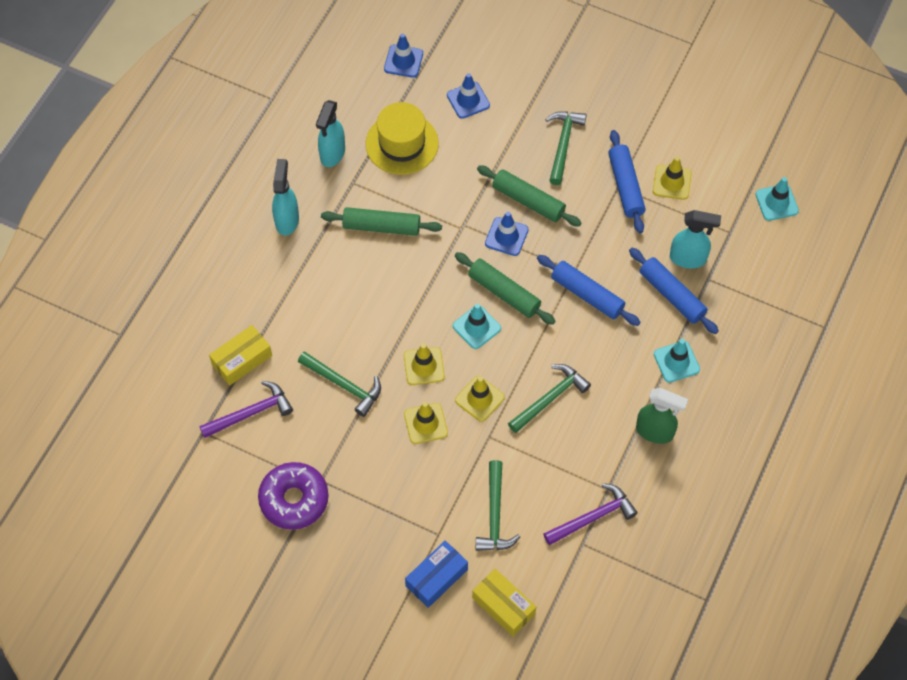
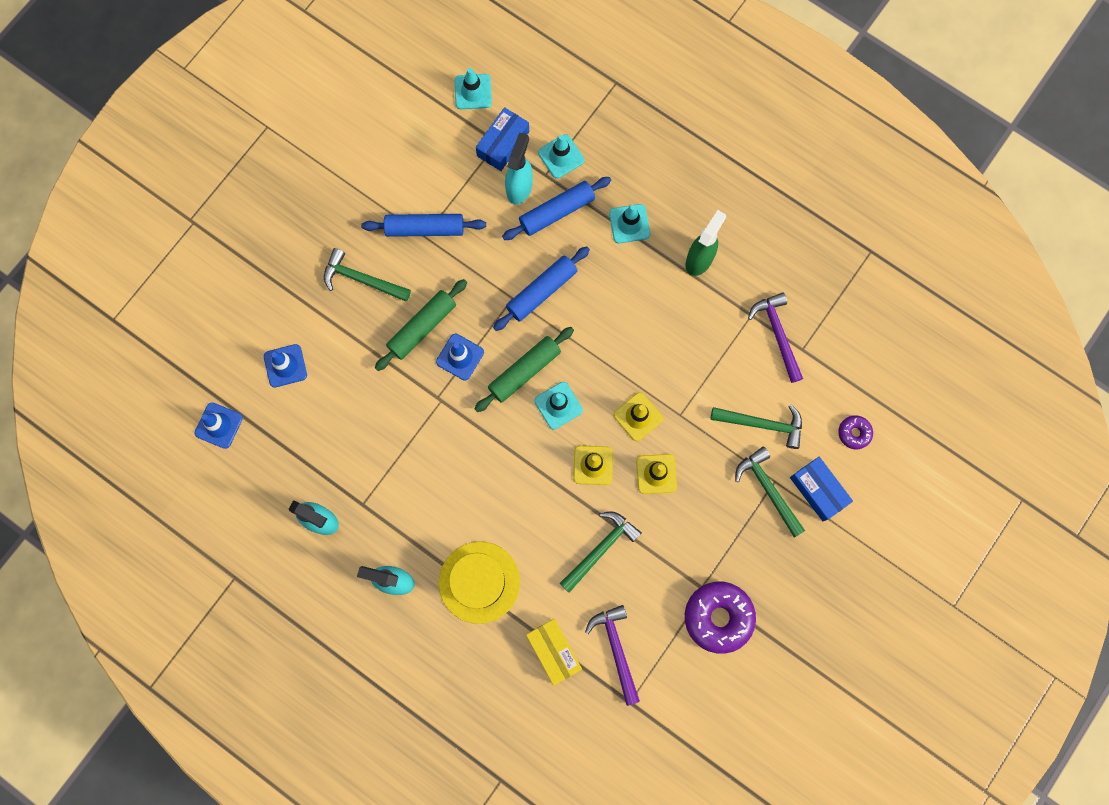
camera: 80 degrees left, 15 degrees up
(381, 227) = (423, 482): green rolling pin -> none
(402, 143) = (324, 444): yellow hat -> yellow hat (479, 582)
(503, 606) = (854, 433): yellow box -> purple donut
(550, 398) = (648, 349): green hammer -> green hammer (768, 489)
(672, 182) = (429, 183): yellow traffic cone -> none
(729, 237) = (503, 144): none -> blue box
(731, 290) = (561, 156): none -> turquoise traffic cone

